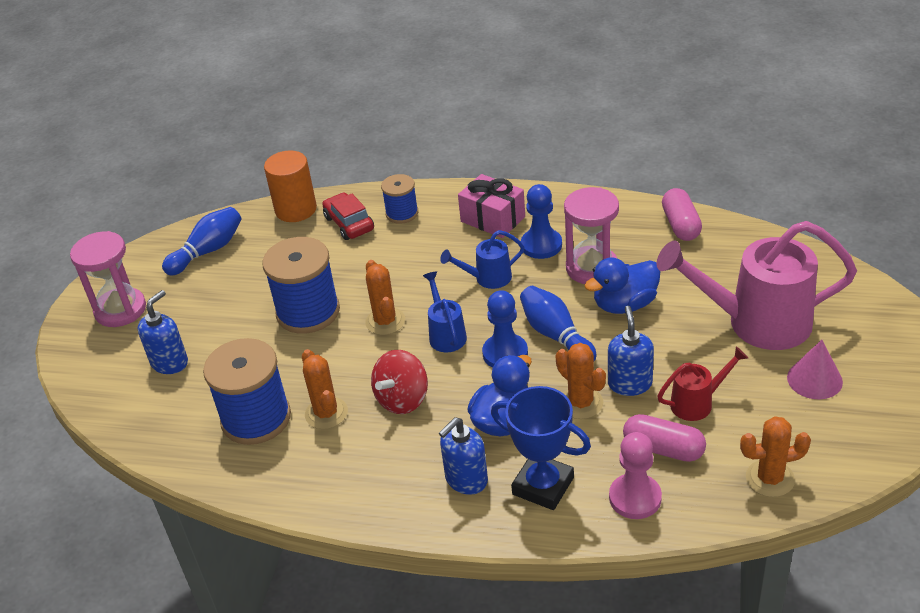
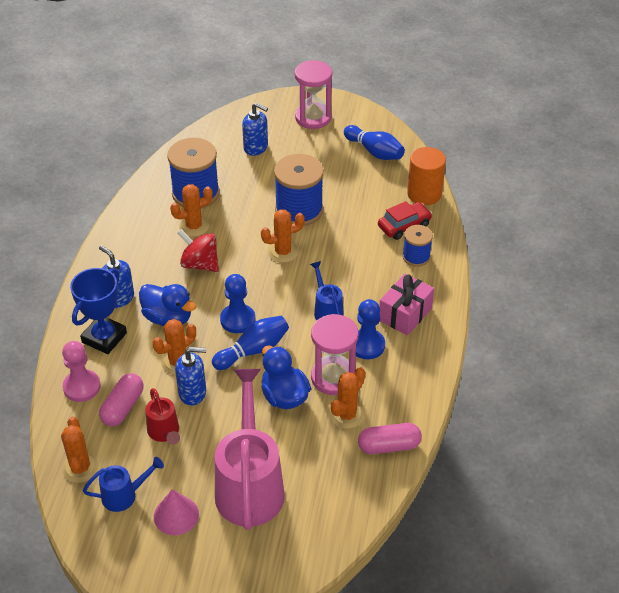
camera: 85 degrees right, 5 degrees up
(446, 334) = (264, 286): blue watering can -> blue watering can (124, 495)
(644, 256) = (347, 415): none -> orange cactus

